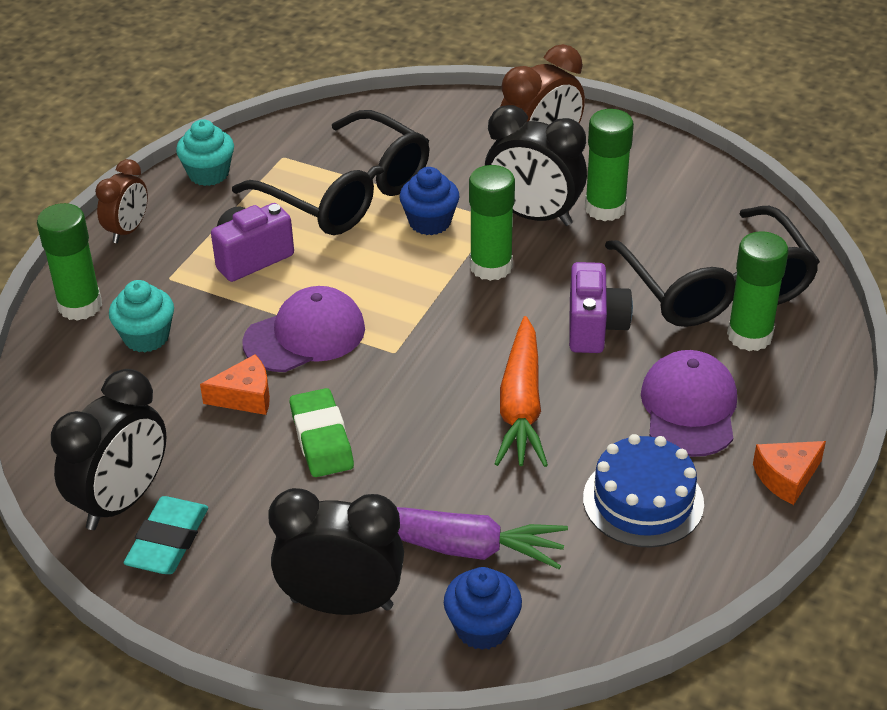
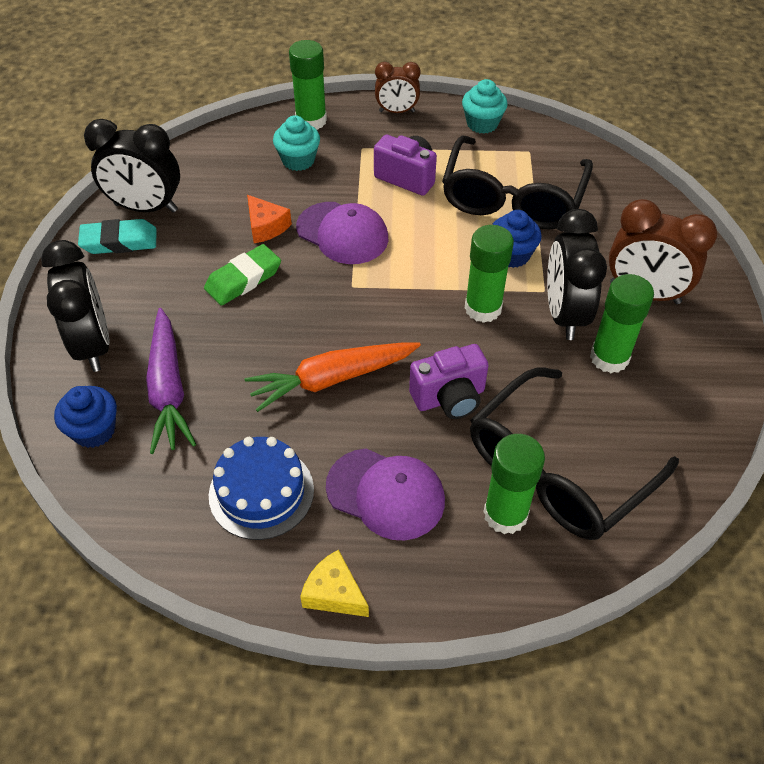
camera: 65 degrees right, 10 degrees up
(689, 408) = (386, 494): purple cap -> purple cap turned 45 degrees clockwise
(786, 477) = (334, 593): orange cheese -> yellow cheese

